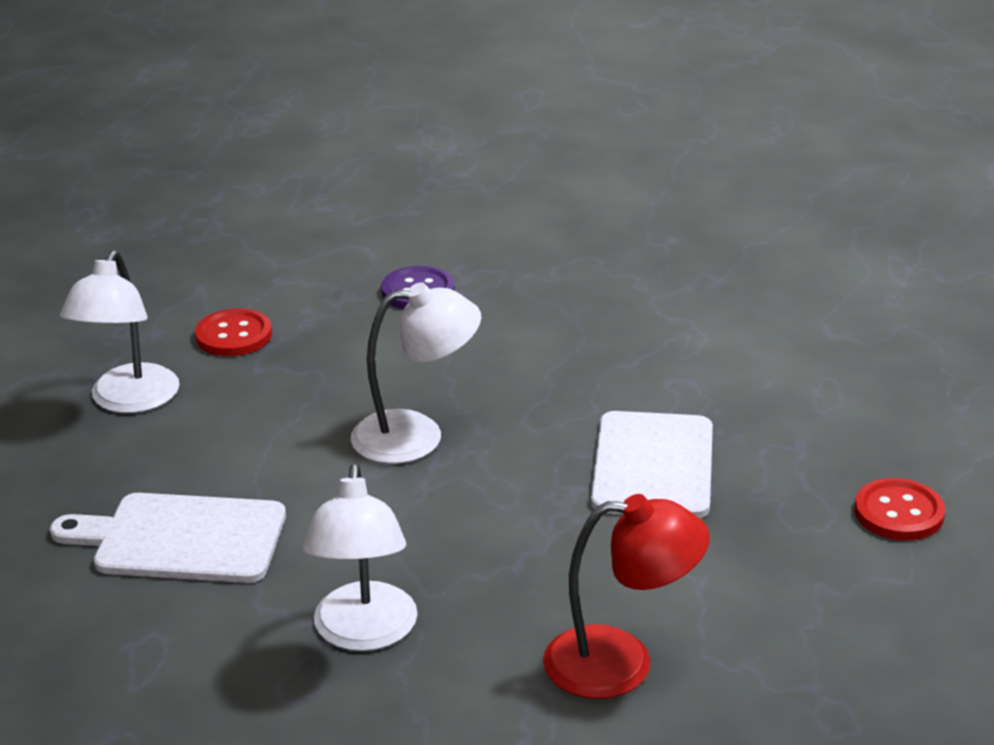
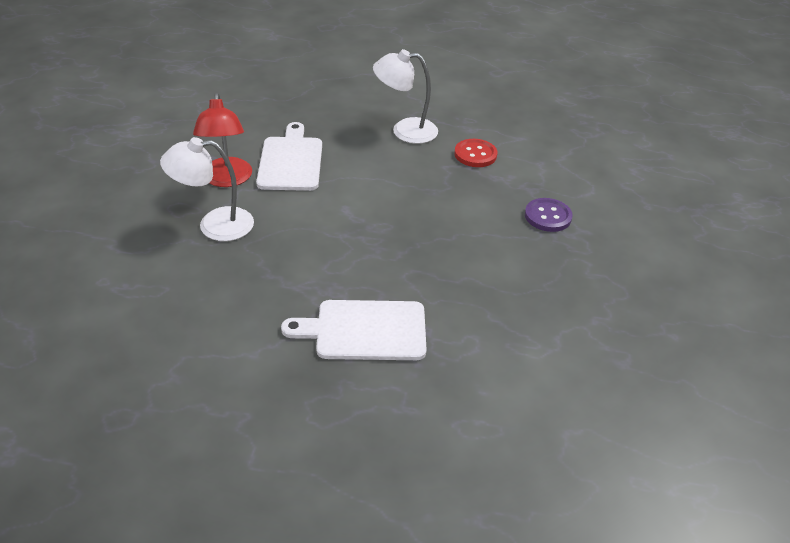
camera: 80 degrees right, 10 degrees up
(416, 436) = (389, 228): white lamp -> none
(621, 663) = (180, 321): red lamp -> red lamp (227, 179)
(899, 513) = (328, 465): red button -> none

